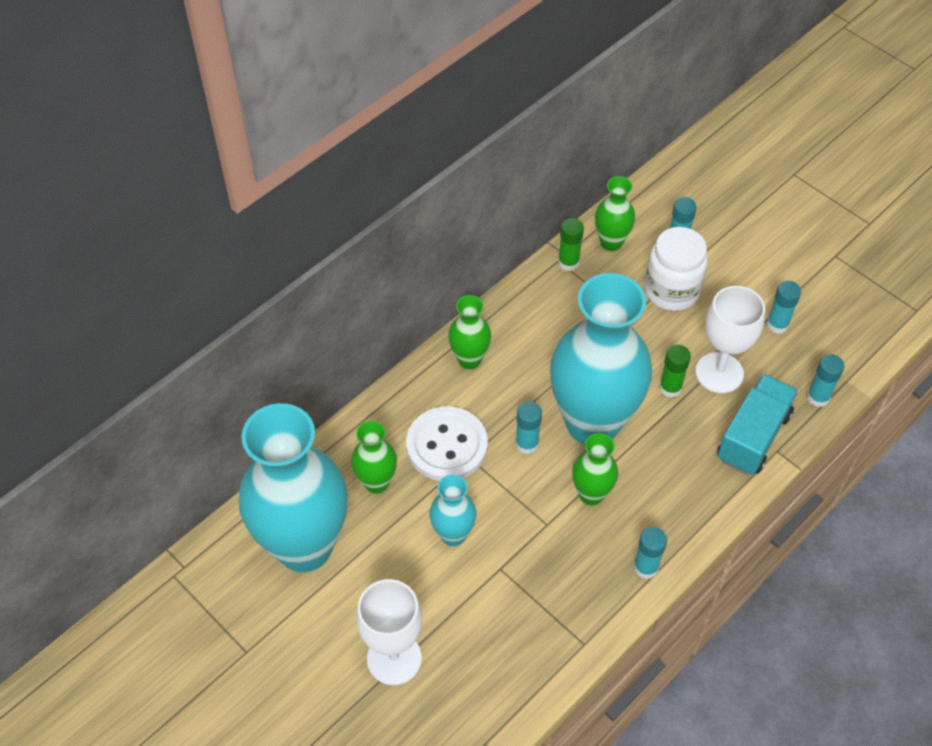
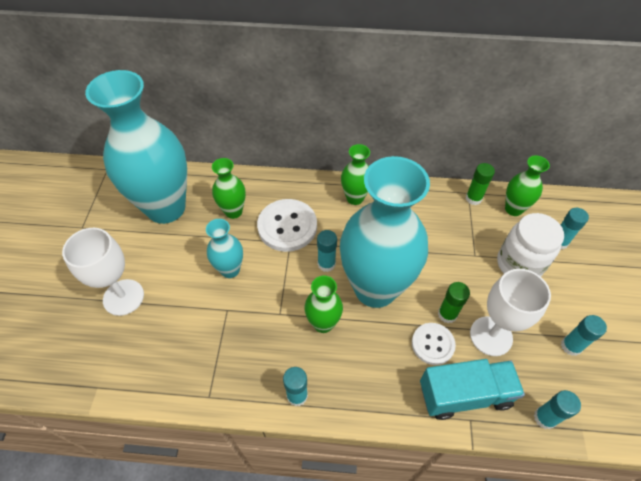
camera: 50 degrees right, 0 degrees up
(688, 423) = (432, 344): none -> white button

